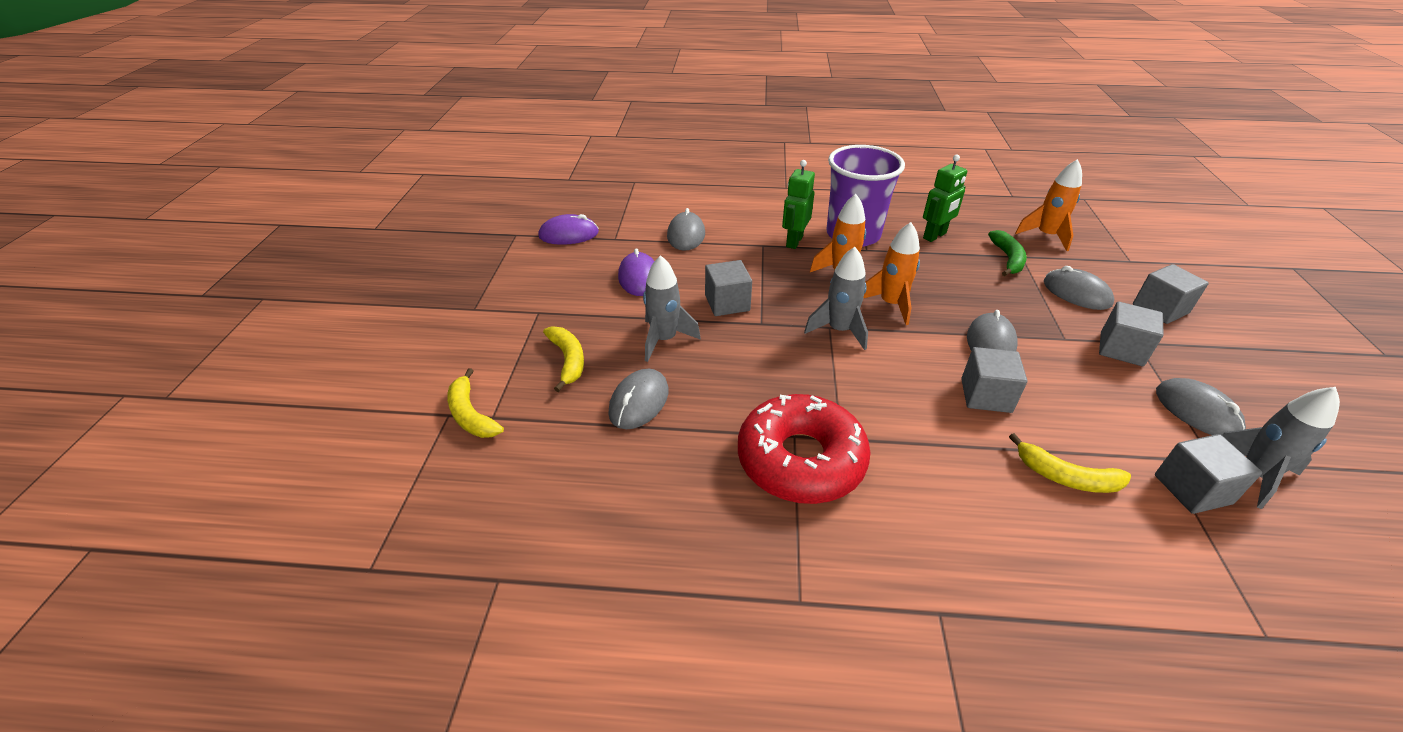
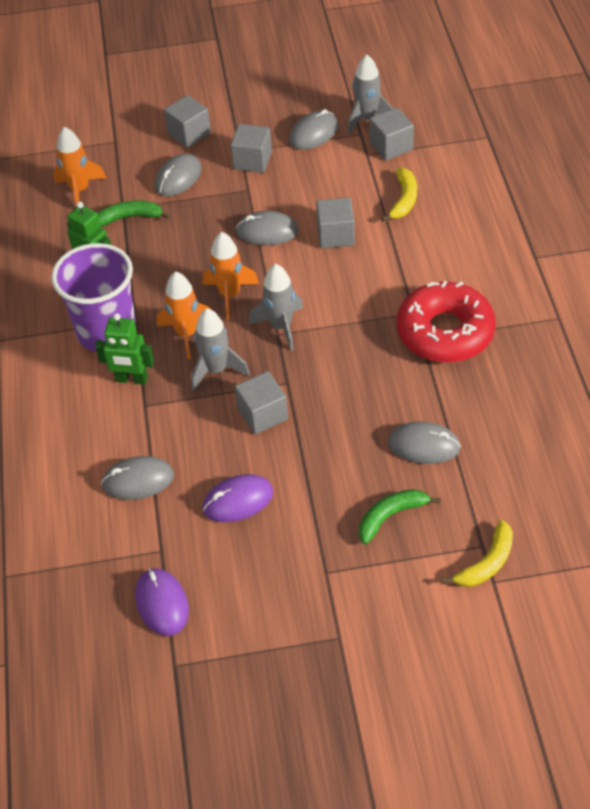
camera: 100 degrees left, 10 degrees up
(568, 360) = (391, 516): yellow banana -> green banana
(664, 339) = (335, 450): grey rocket -> grey rocket (216, 370)

